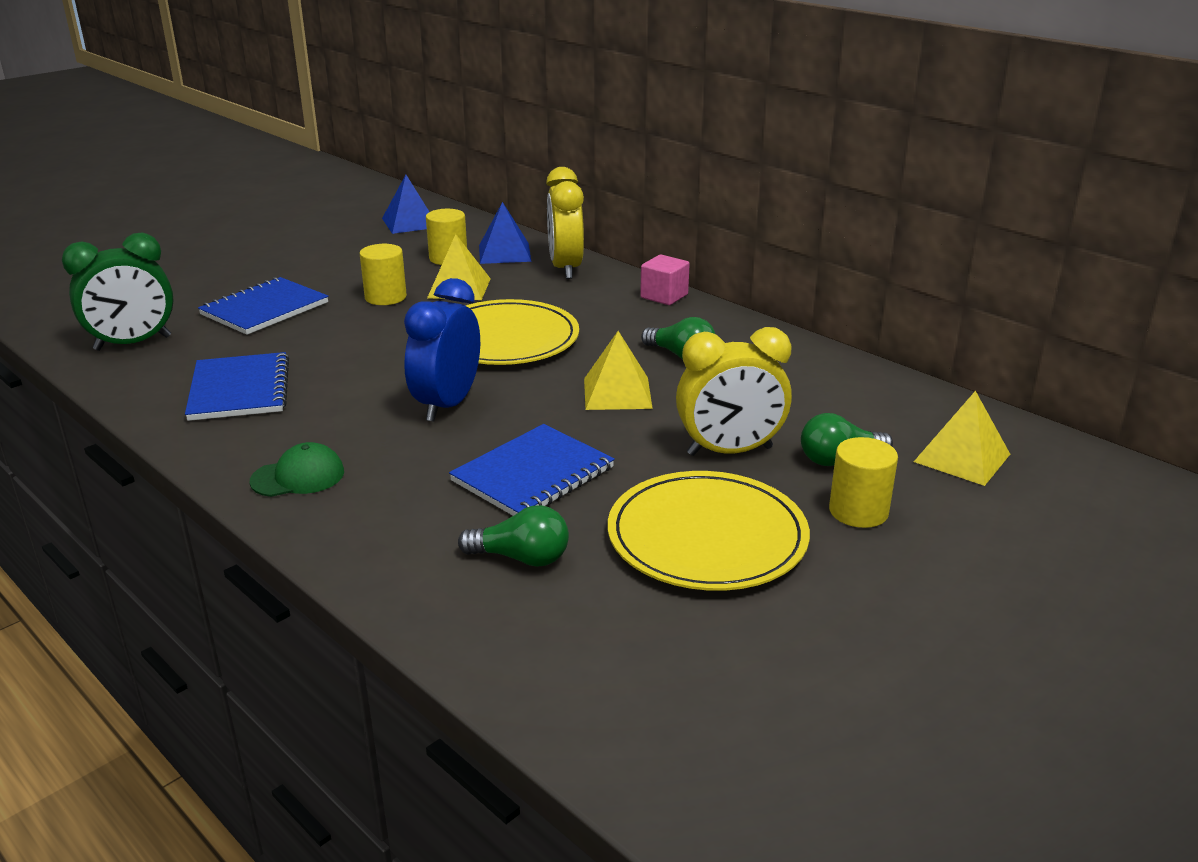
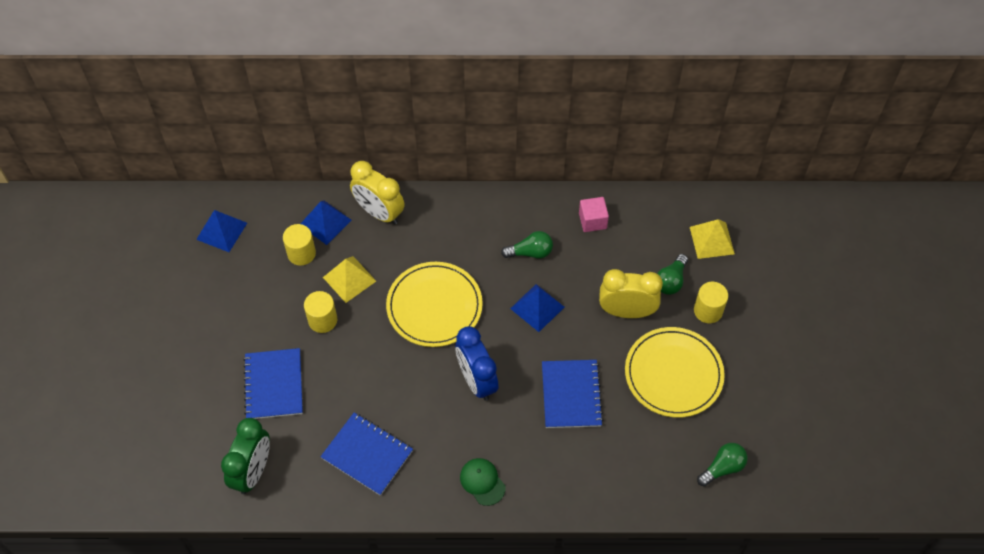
camera: 45 degrees left, 30 degrees up
(298, 477) = (482, 482): green cap -> green cap turned 60 degrees counterclockwise
(521, 558) = (625, 445): green light bulb -> green light bulb (722, 468)
(617, 393) = (537, 307): yellow pyramid -> blue pyramid
(664, 296) = (462, 201): pink cube -> pink cube (592, 221)
(730, 451) = (626, 311): yellow clock -> yellow clock turned 120 degrees counterclockwise

